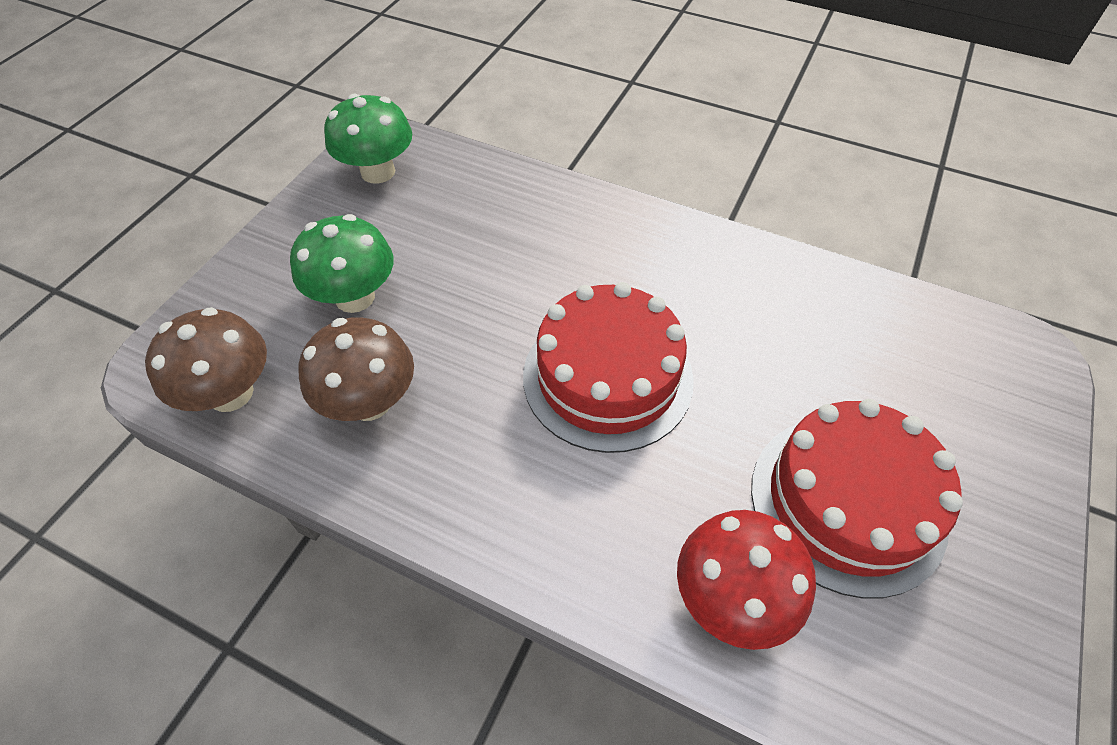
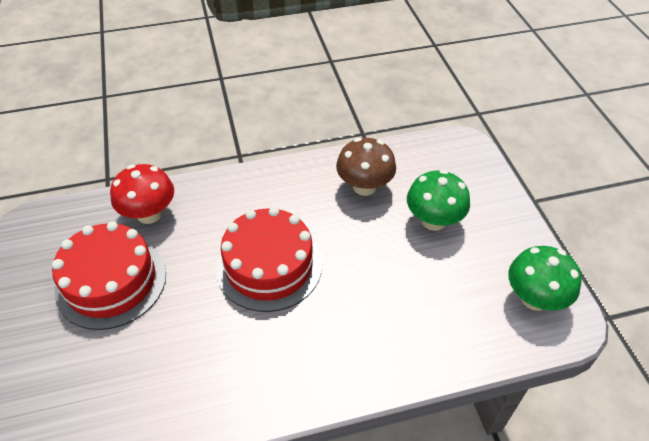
camera: 140 degrees right, 5 degrees down
(231, 393) = (422, 154): brown mushroom -> none

